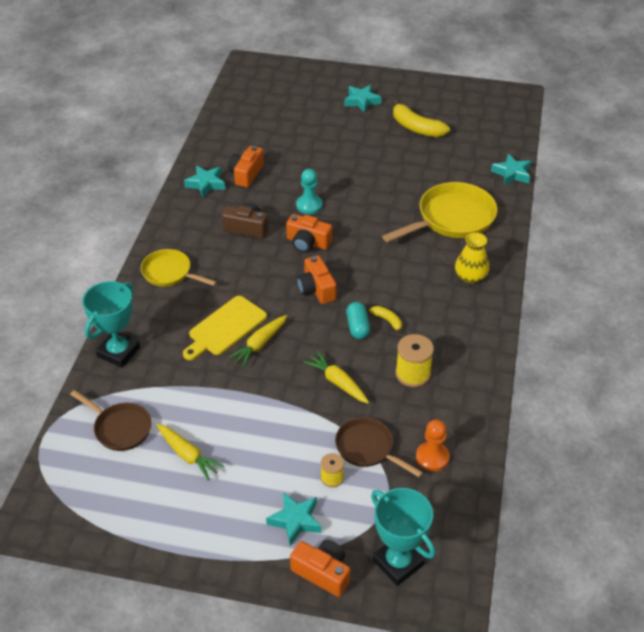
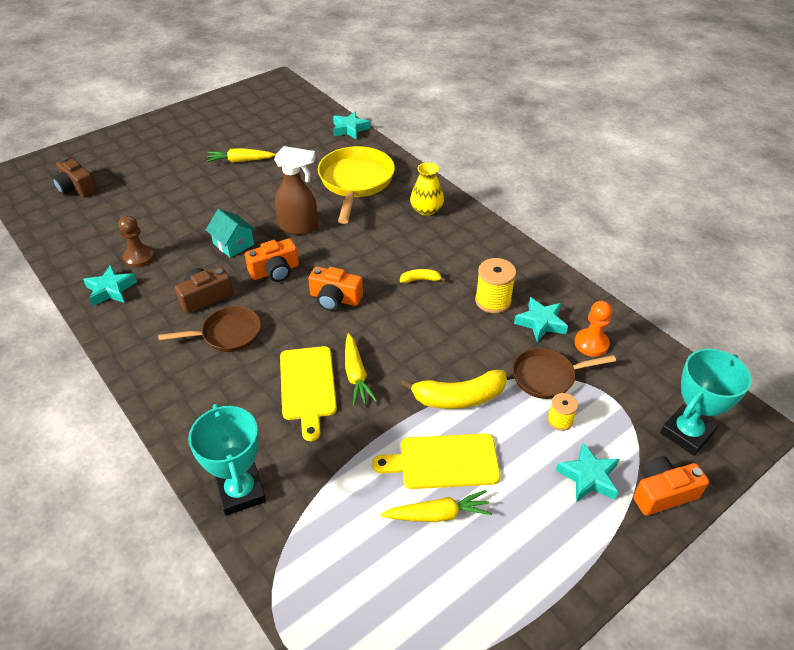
camera: 50 degrees left, 0 degrees up
(120, 428) = (346, 554): brown pan -> brown pan (227, 334)
(170, 273) = (187, 385): yellow pan -> none
(232, 434) = (444, 462): none -> yellow cutting board
(246, 174) = (139, 257): orange camera -> brown pawn
(272, 99) = (76, 188): none -> brown camera
(309, 205) = (233, 244): turquoise pawn -> turquoise house
(337, 382) = (455, 350): yellow carrot -> yellow carrot (240, 161)
(357, 327) = (407, 301): turquoise capsule -> none
(361, 101) = (162, 146): turquoise star -> turquoise star (540, 322)
(364, 224) = (299, 227): none -> brown spray bottle
(398, 563) = (686, 433): turquoise trophy -> turquoise trophy turned 45 degrees counterclockwise
(416, 128) = (235, 140): yellow banana -> yellow banana (458, 398)

